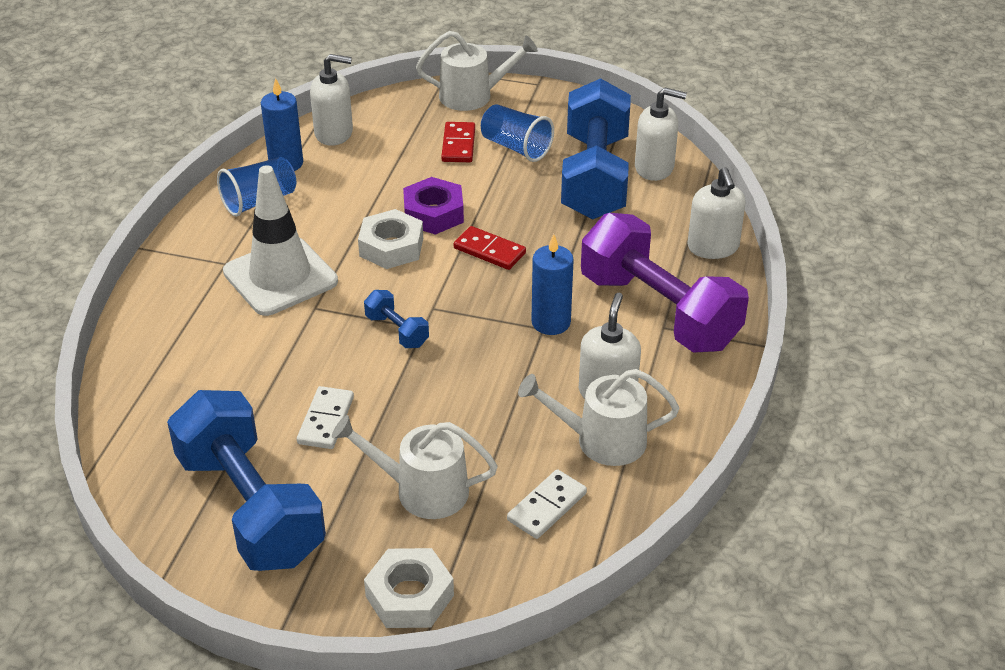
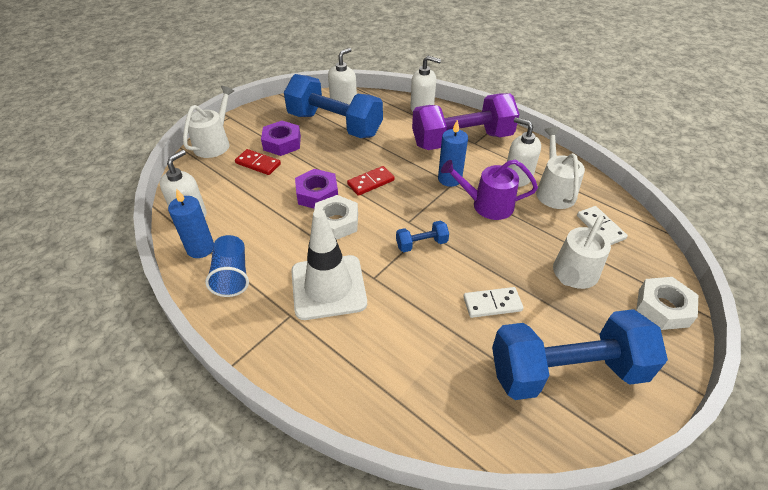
camera: 65 degrees left, 5 degrees up
(325, 420) = (492, 304): white domino -> white domino turned 45 degrees counterclockwise
(516, 147) = (282, 143): blue cup -> purple nut
(517, 374) = (487, 205): none -> purple watering can
(602, 440) = (554, 191): white watering can -> white watering can turned 150 degrees clockwise

